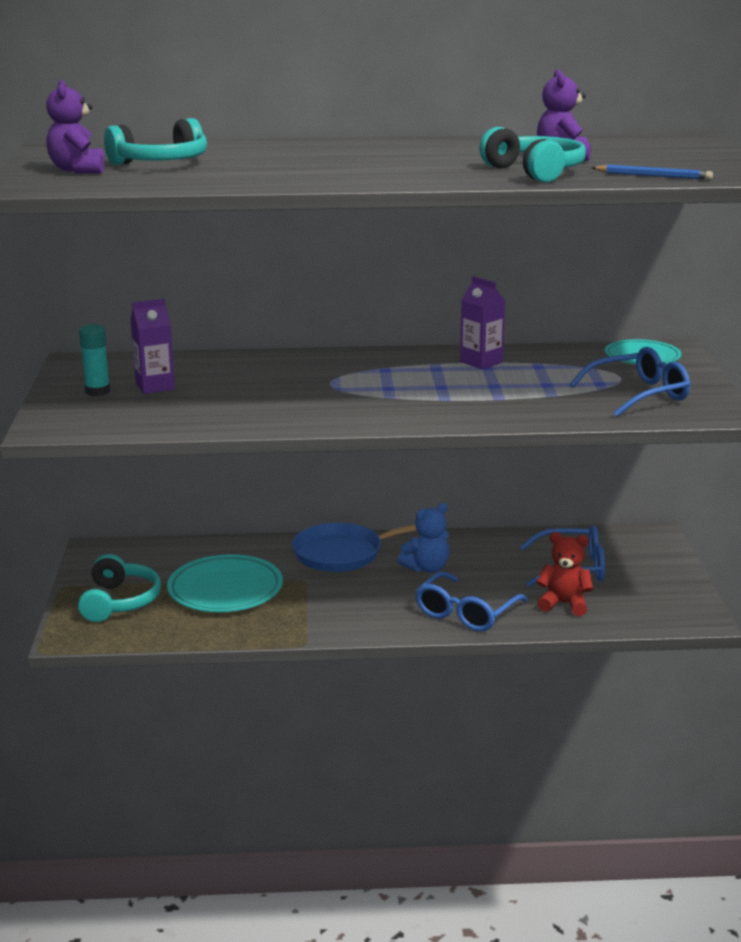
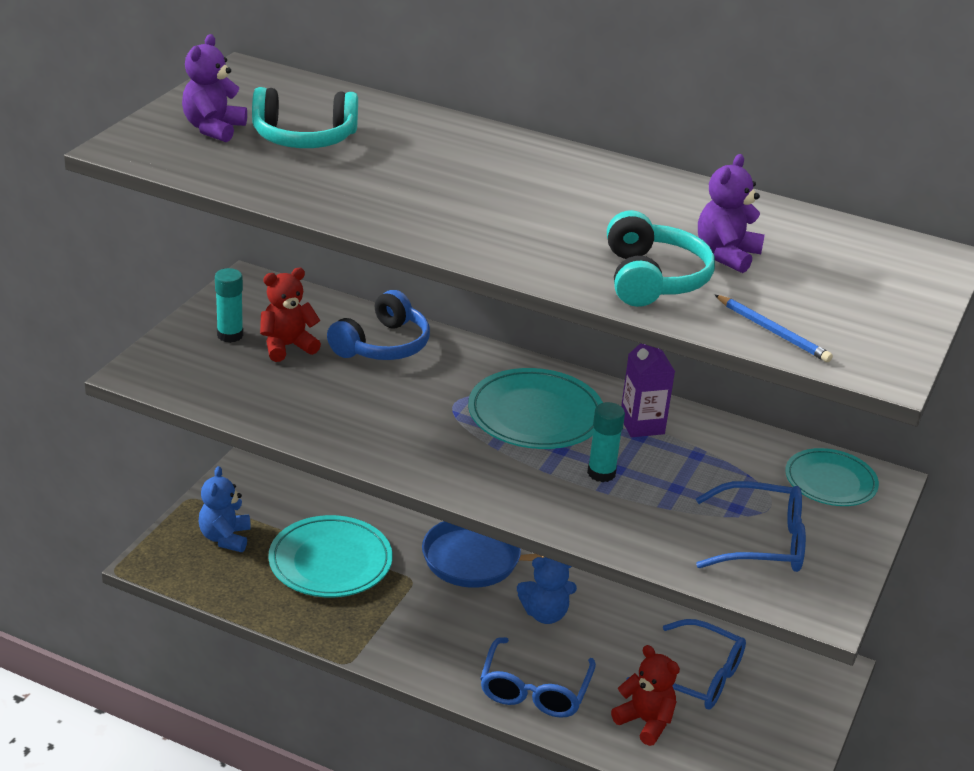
camera: 25 degrees right, 10 degrees up
(119, 602) = (225, 538): turquoise headphones -> blue teddy bear
(155, 386) = (287, 346): purple carton -> red teddy bear
(232, 368) = (382, 345): none -> blue headphones
(398, 375) = (535, 415): none -> turquoise plate
(466, 613) = (534, 690): blue glasses -> blue glasses turned 45 degrees counterclockwise
(486, 391) = (601, 473): none -> turquoise glue stick

